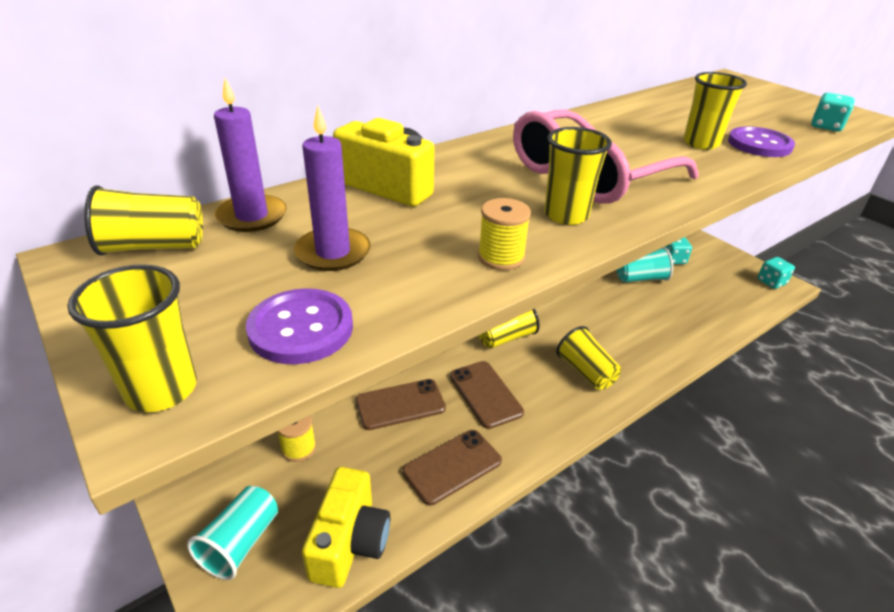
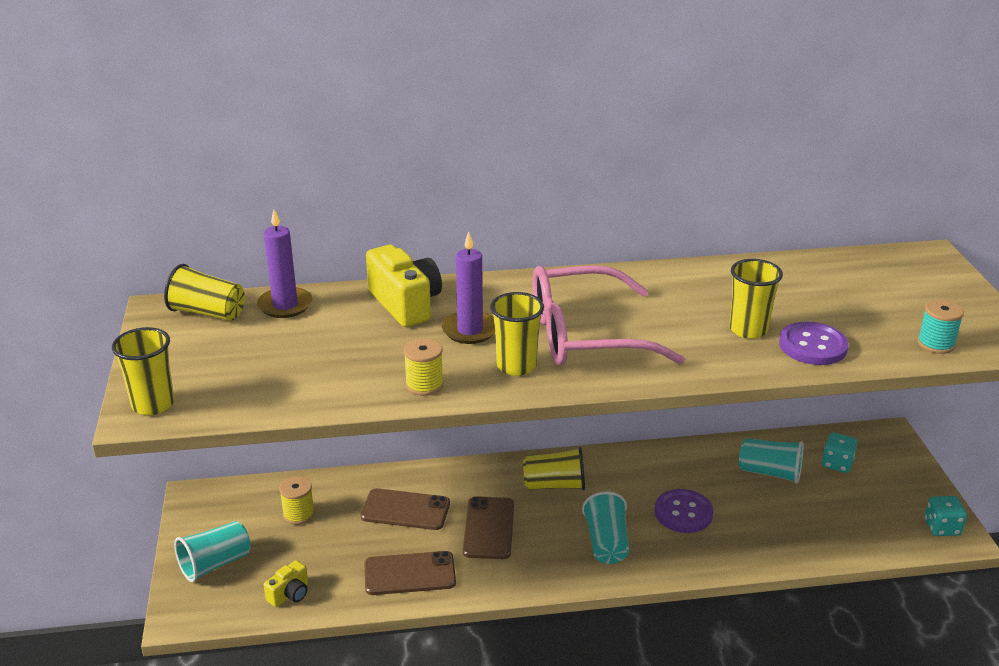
camera: 30 degrees right, 5 degrees down
(301, 328) = (250, 393): purple button -> purple button (683, 513)
(333, 252) = (314, 348): purple candle -> purple candle (470, 330)
(350, 542) = (290, 594): yellow camera -> yellow camera, size x0.52
(586, 372) = (606, 543): yellow cup -> turquoise cup
(826, 126) = (936, 344): turquoise dice -> turquoise spool

